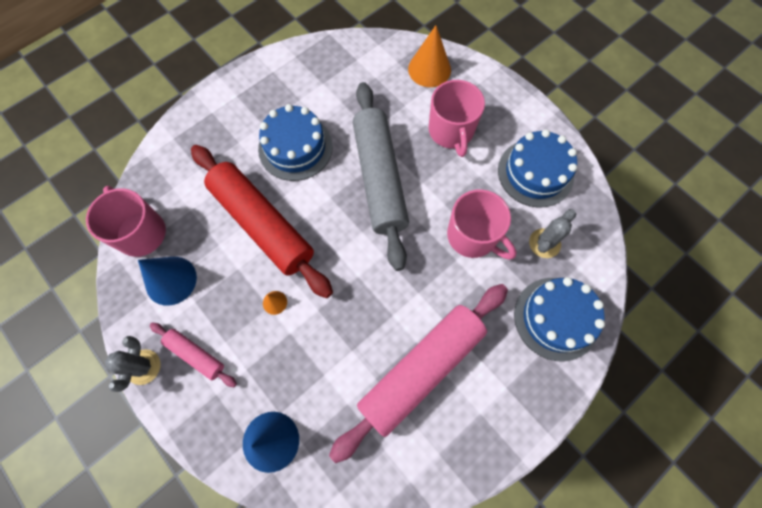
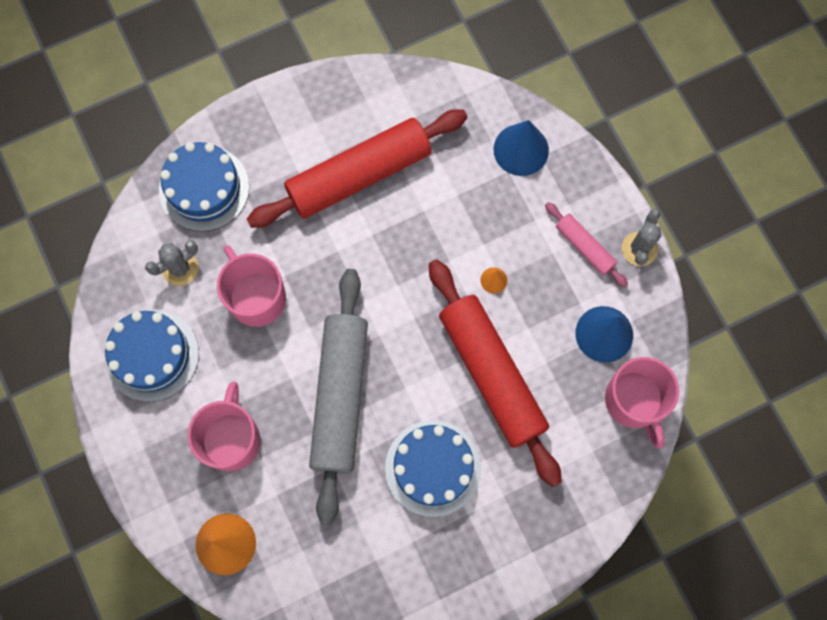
camera: 165 degrees left, 5 degrees up
(421, 370) = (359, 175): pink rolling pin -> red rolling pin

